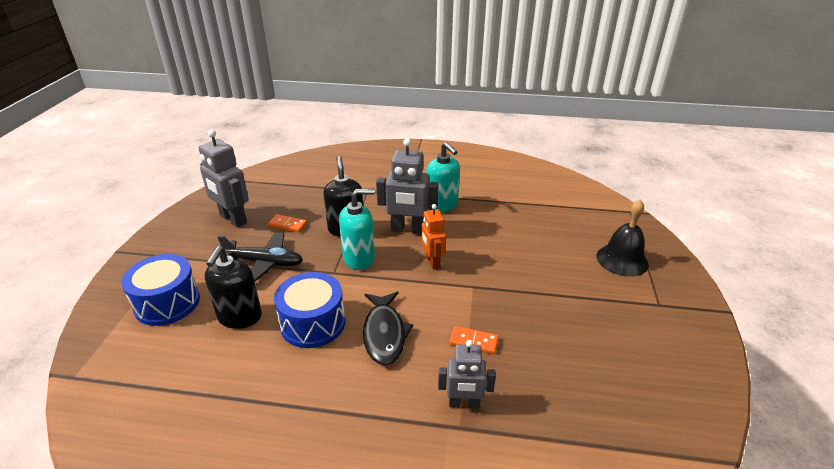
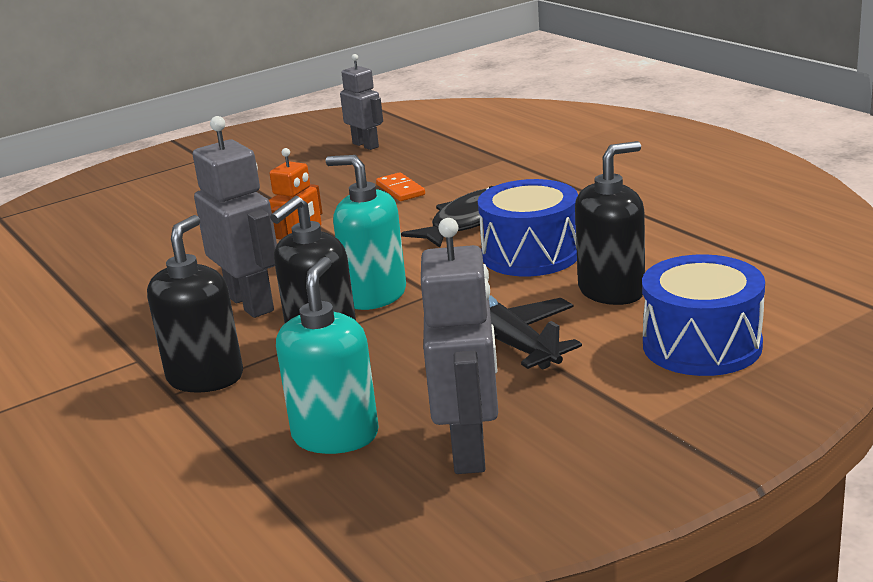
camera: 130 degrees left, 10 degrees down
(288, 225) = (393, 390): orange domino -> none
(366, 199) = (205, 377): none -> black soap dispenser
(442, 205) = (140, 315): turquoise soap dispenser -> turquoise soap dispenser (335, 435)
(464, 404) = (479, 166): grey robot -> grey robot (366, 145)
(622, 260) = (137, 189): black bell -> none

